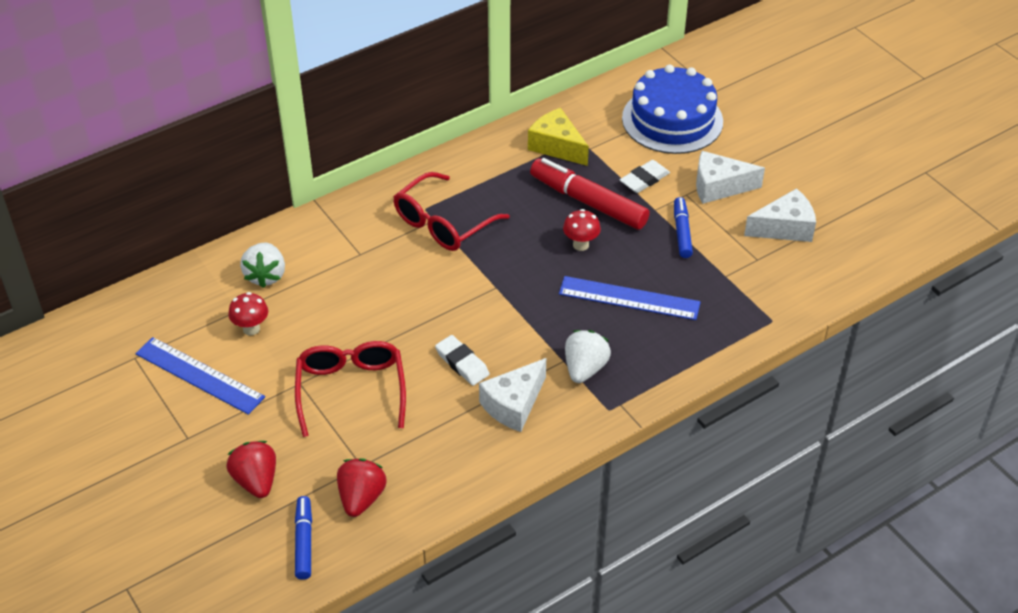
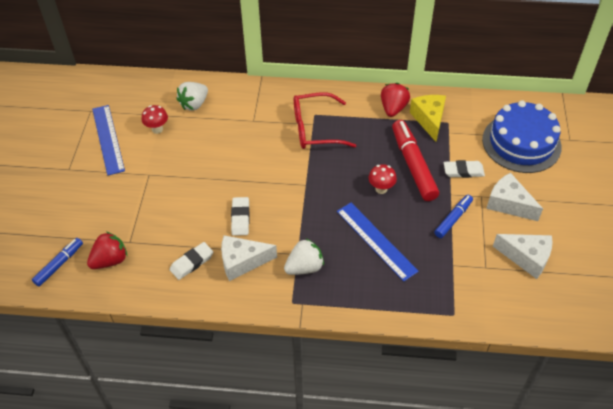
camera: 40 degrees right, 5 degrees up
(256, 481) = (73, 214): red strawberry -> red strawberry (393, 108)
(351, 390) = (168, 195): red glasses -> none
(459, 440) = (192, 262): none -> white eraser

